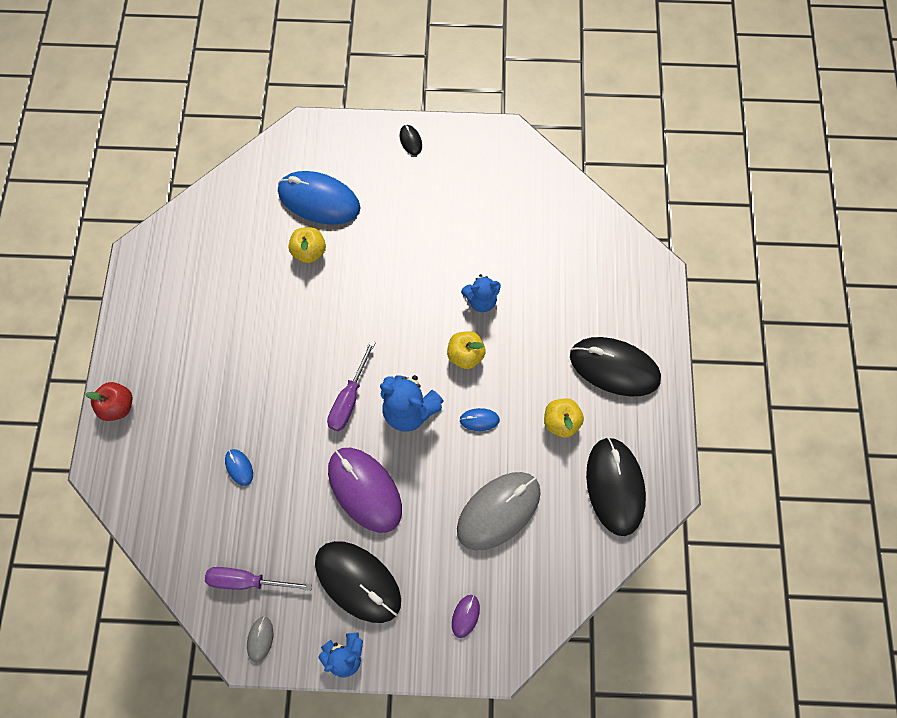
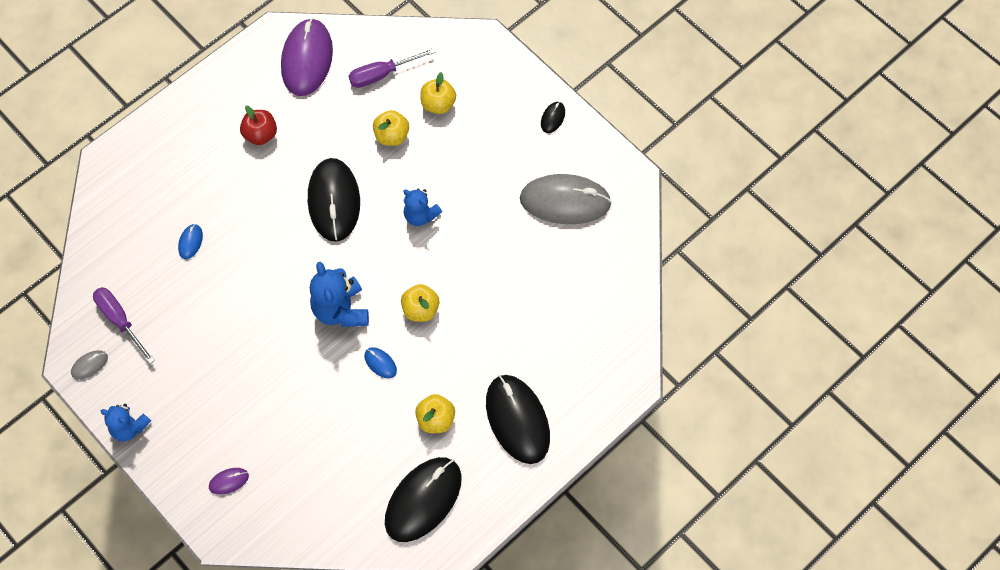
camera: 45 degrees right, 5 degrees down
(118, 406) = (158, 129): red apple -> red apple (260, 134)
(319, 200) = (438, 104): blue mouse -> yellow apple
(349, 398) = (309, 264): purple screwdriver -> purple screwdriver (382, 74)
(358, 581) = (186, 390): black mouse -> black mouse (334, 201)
(365, 489) = (253, 335): purple mouse -> purple mouse (307, 59)
(481, 300) = (474, 281): blue teddy bear -> blue teddy bear (420, 215)
(498, 511) = (325, 436): grey mouse -> grey mouse (565, 201)

